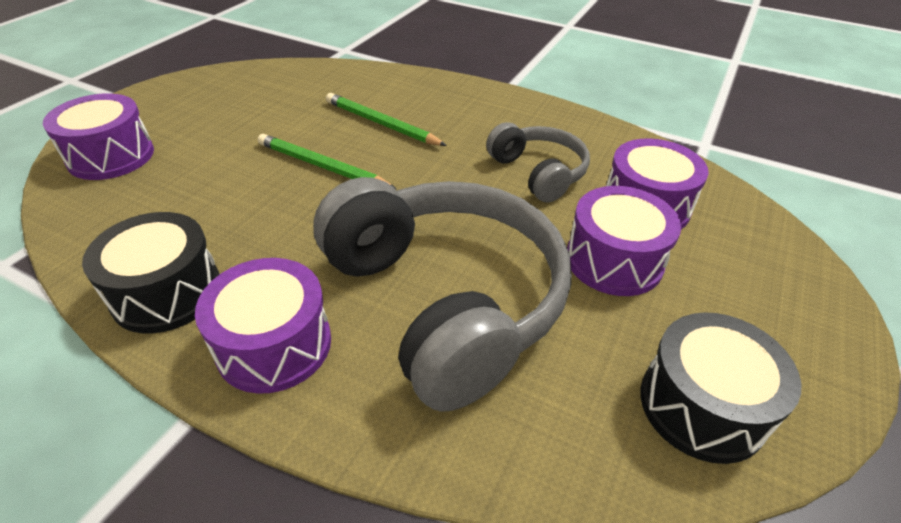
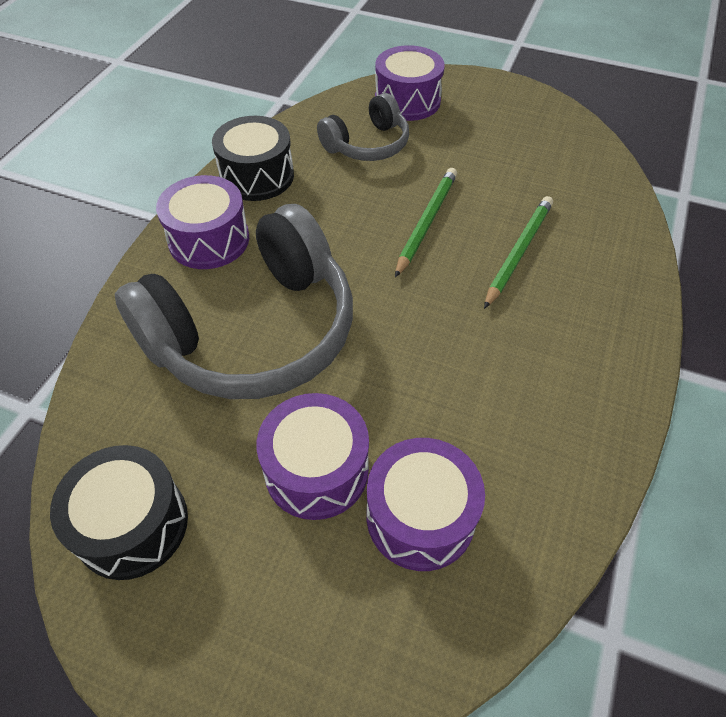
camera: 85 degrees right, 10 degrees up
(538, 172) = (462, 401): grey headphones -> grey headphones (367, 145)

